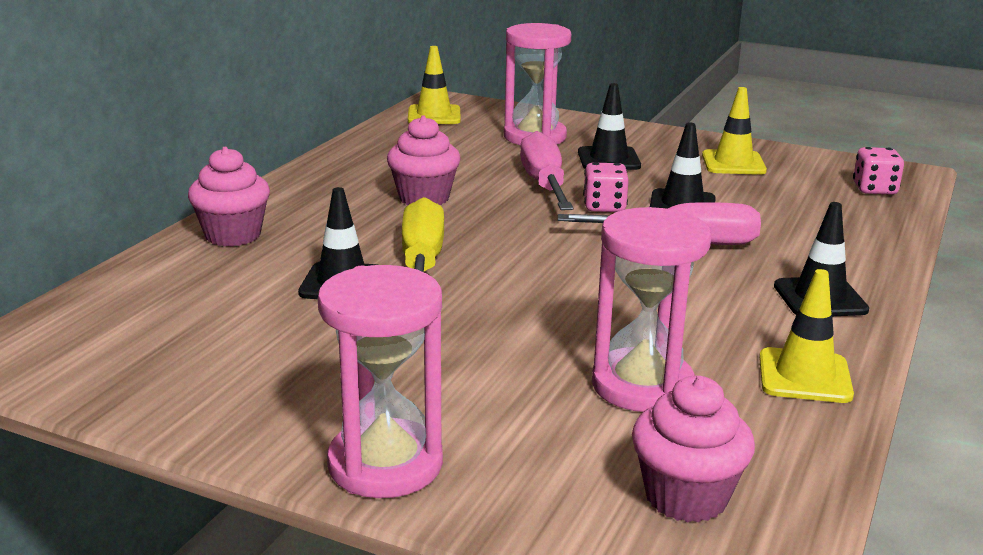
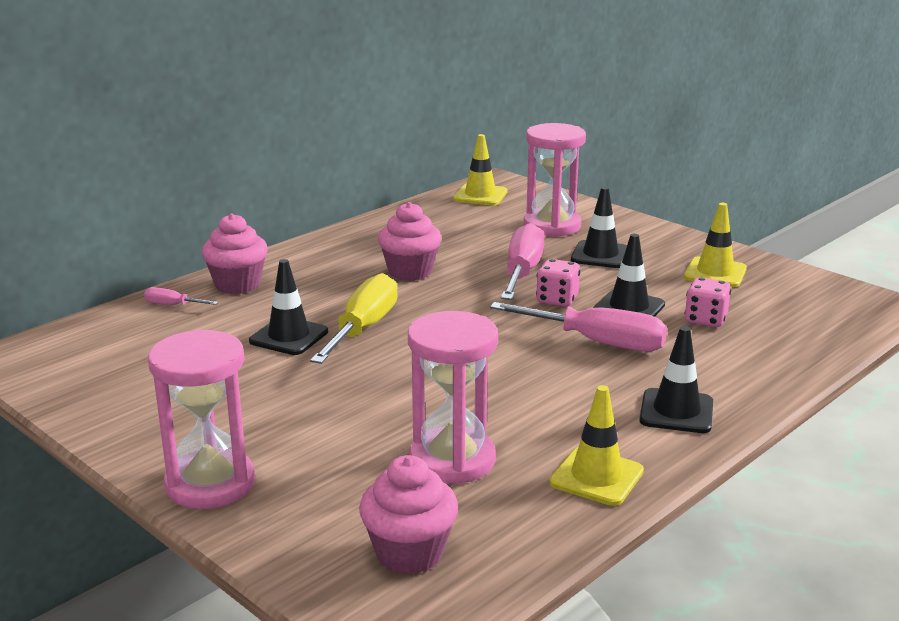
camera: 20 degrees right, 0 degrees up
(169, 268) = (173, 305): none -> pink screwdriver
(874, 189) = (832, 316): pink dice -> pink dice (705, 320)

